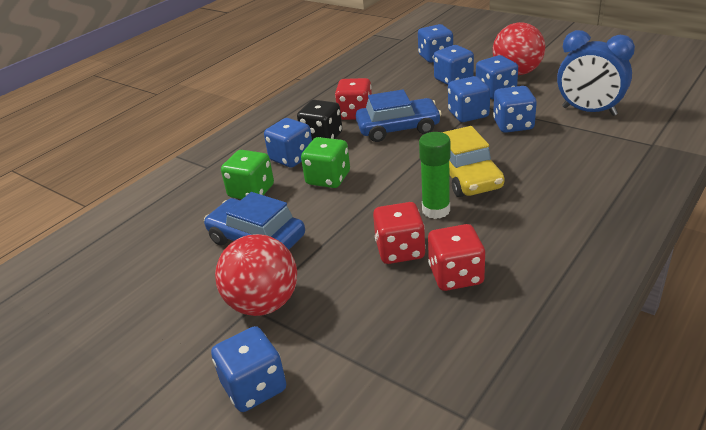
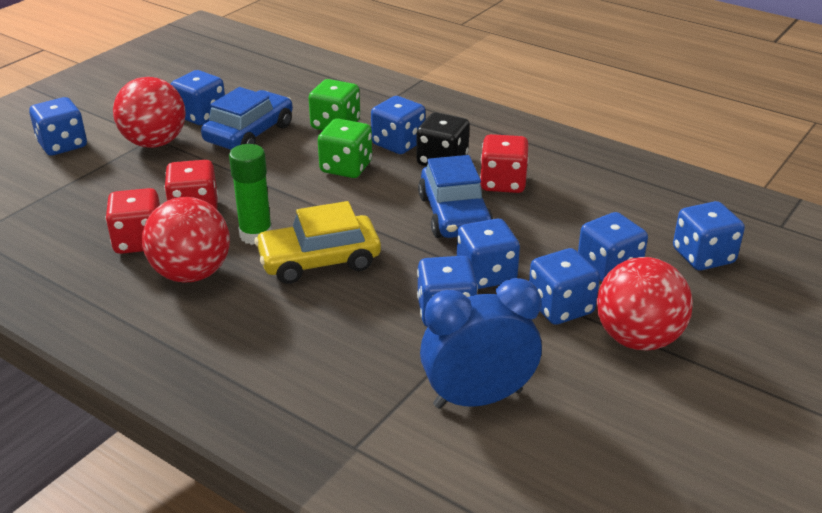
camera: 85 degrees right, 0 degrees up
(208, 279) = (201, 116): none -> blue dice
(498, 235) = (192, 273): none -> red ball
(589, 111) = (478, 398): blue clock -> blue clock turned 45 degrees clockwise

